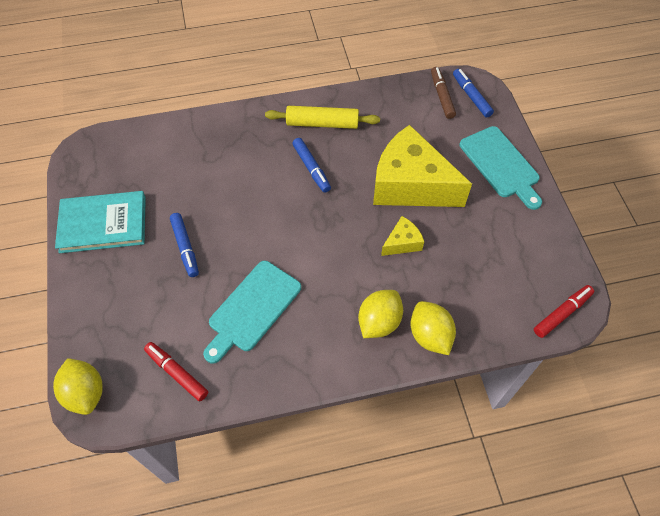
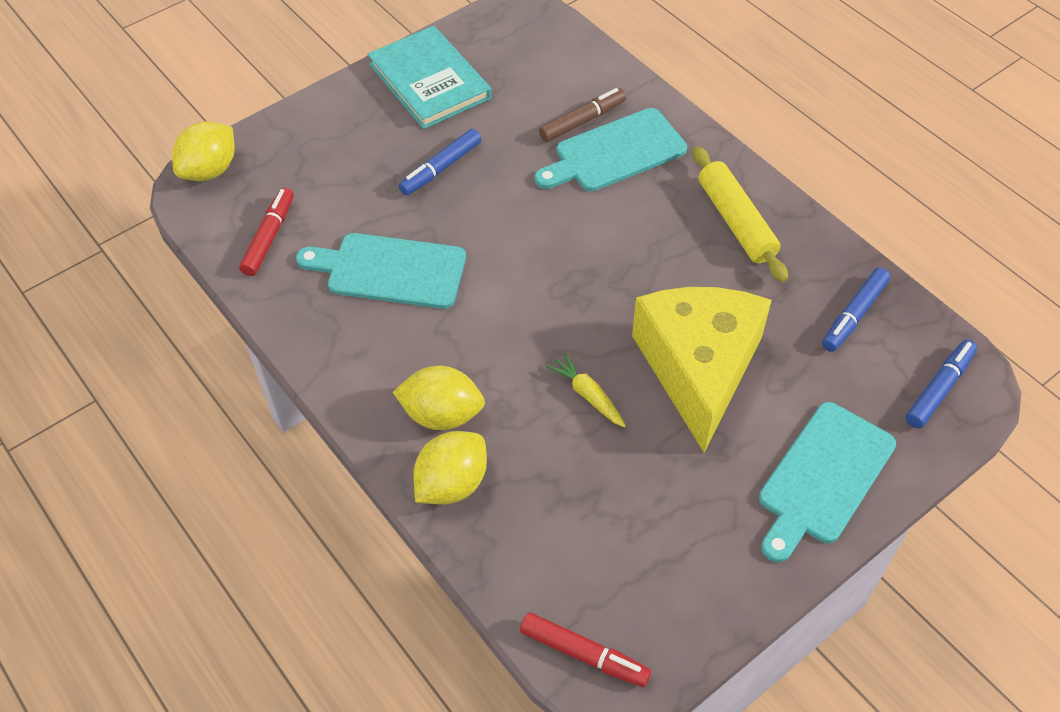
camera: 65 degrees right, 5 degrees down
(235, 154) = (615, 153): none -> turquoise cutting board
(311, 168) = (647, 241): blue marker -> blue marker (854, 315)
(402, 242) = (588, 395): yellow cheese -> yellow carrot
(441, 96) = (906, 348): brown marker -> brown marker (582, 121)

